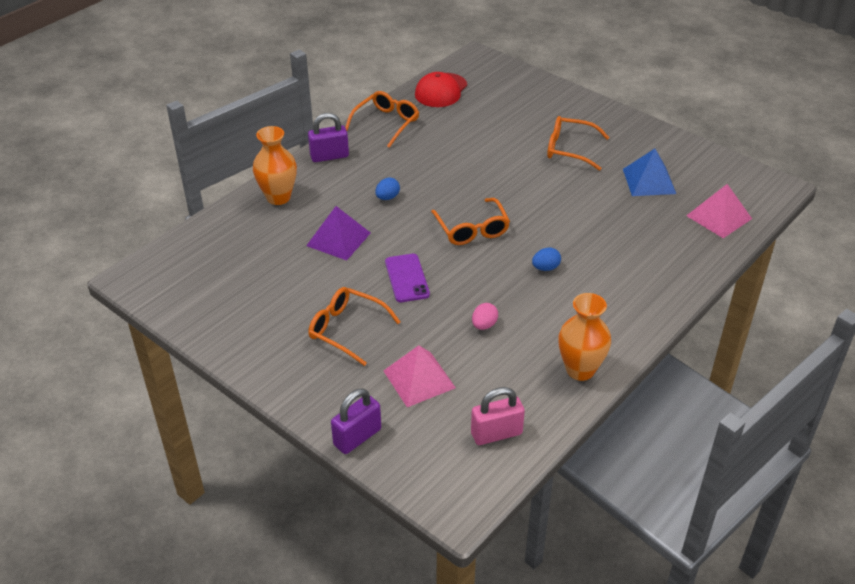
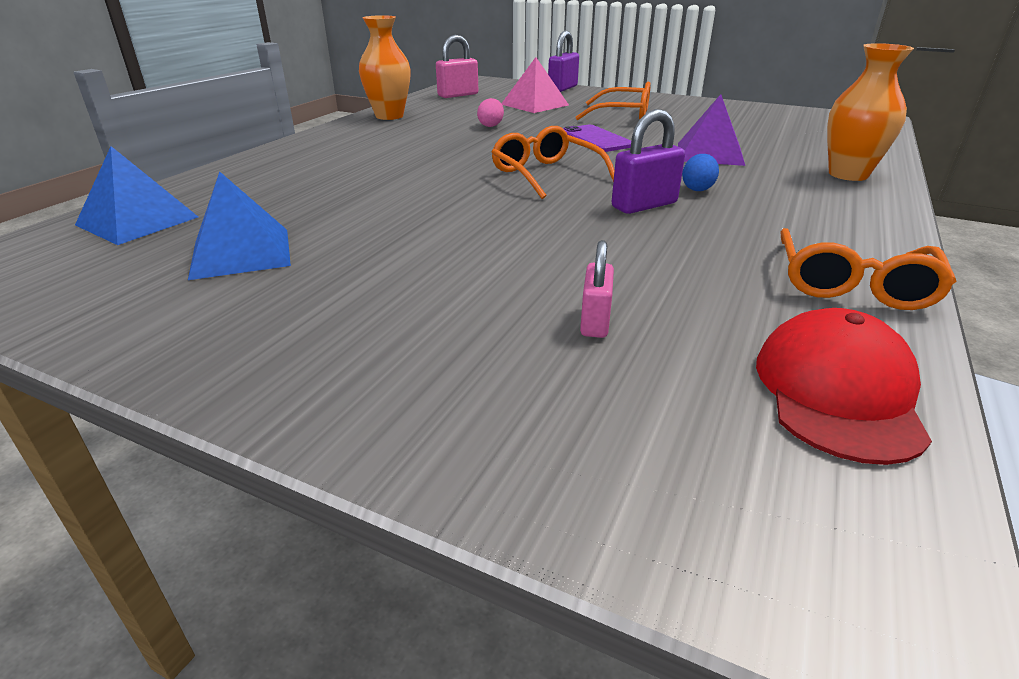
camera: 165 degrees right, 10 degrees down
(329, 156) = (864, 221): purple padlock -> purple padlock (644, 205)
(500, 122) = (595, 322): none -> pink padlock
(545, 268) = (433, 157): blue egg -> none
(569, 149) = (408, 286): orange glasses -> none
(719, 217) = (137, 221): pink pyramid -> blue pyramid

